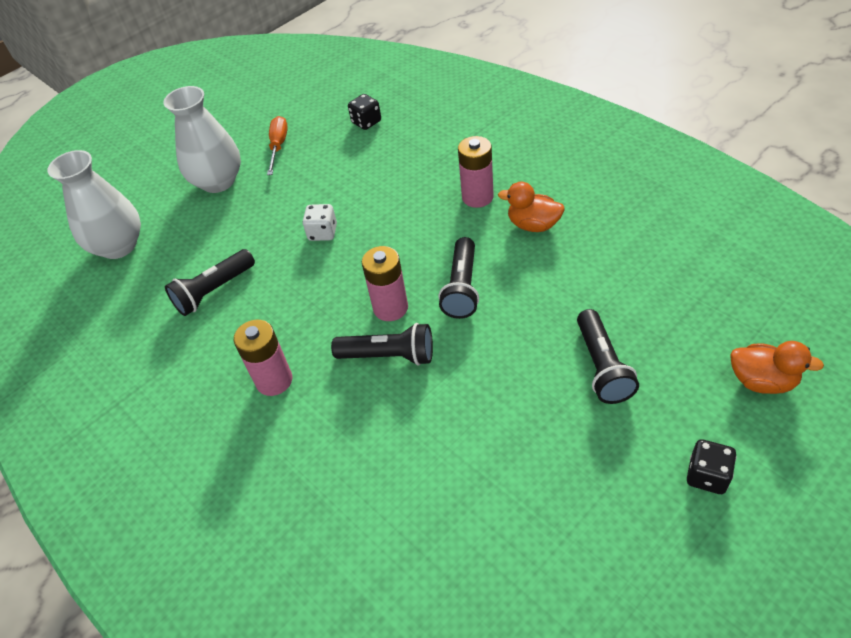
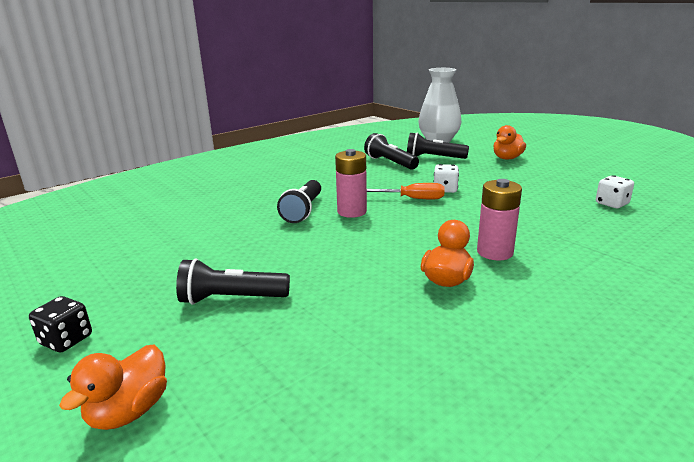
camera: 90 degrees right, 25 degrees down
(218, 181) = (507, 158): white vase -> orange duck
(274, 380) = (303, 180): pink battery -> none
(278, 146) = (558, 173): orange screwdriver -> orange screwdriver (412, 199)
(366, 122) = (612, 204): black dice -> white dice
(462, 288) = (363, 239): black flashlight -> black flashlight (433, 158)

